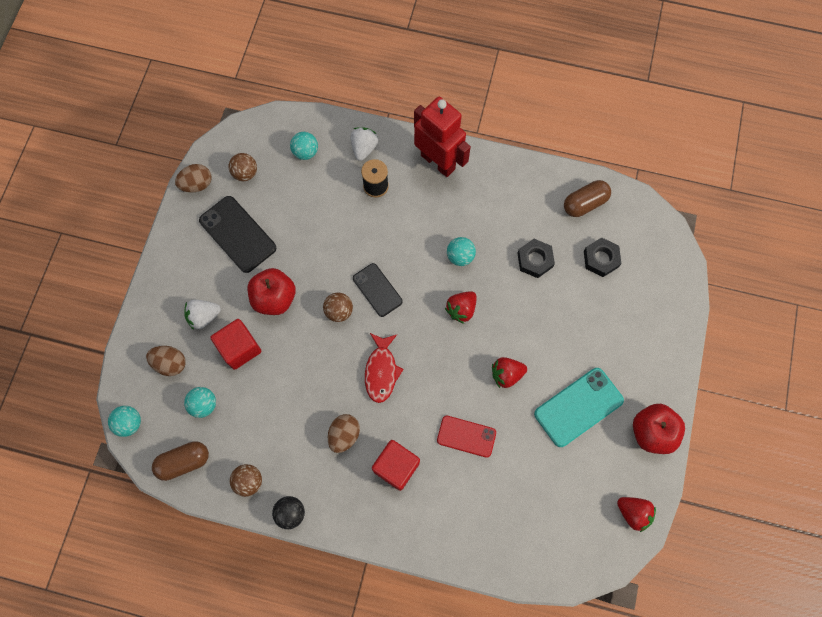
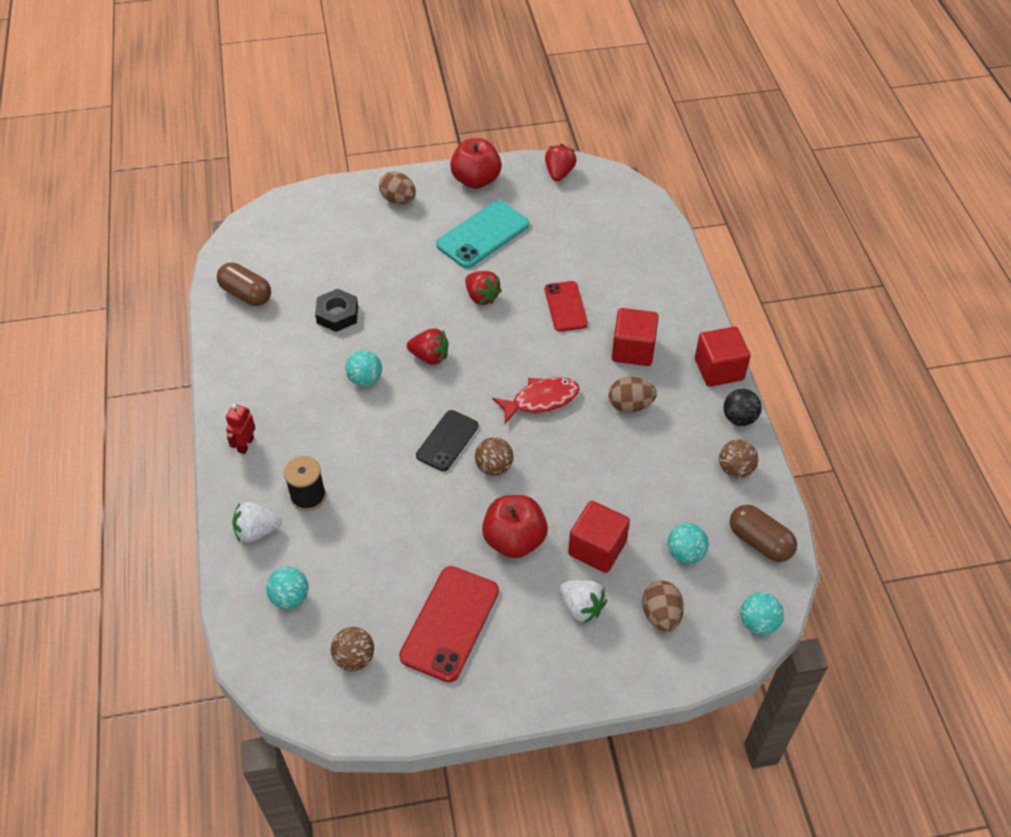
camera: 115 degrees left, 20 degrees down
(197, 184) = (399, 713): brown egg -> brown egg (398, 200)
(237, 234) = (450, 623): black phone -> red phone
(344, 526) = (719, 369): none -> red cube
(438, 162) = (245, 445): red robot -> red robot, size x0.44
(578, 407) = (483, 235): turquoise phone -> turquoise phone turned 75 degrees counterclockwise
(600, 259) = (310, 263): black nut -> none

